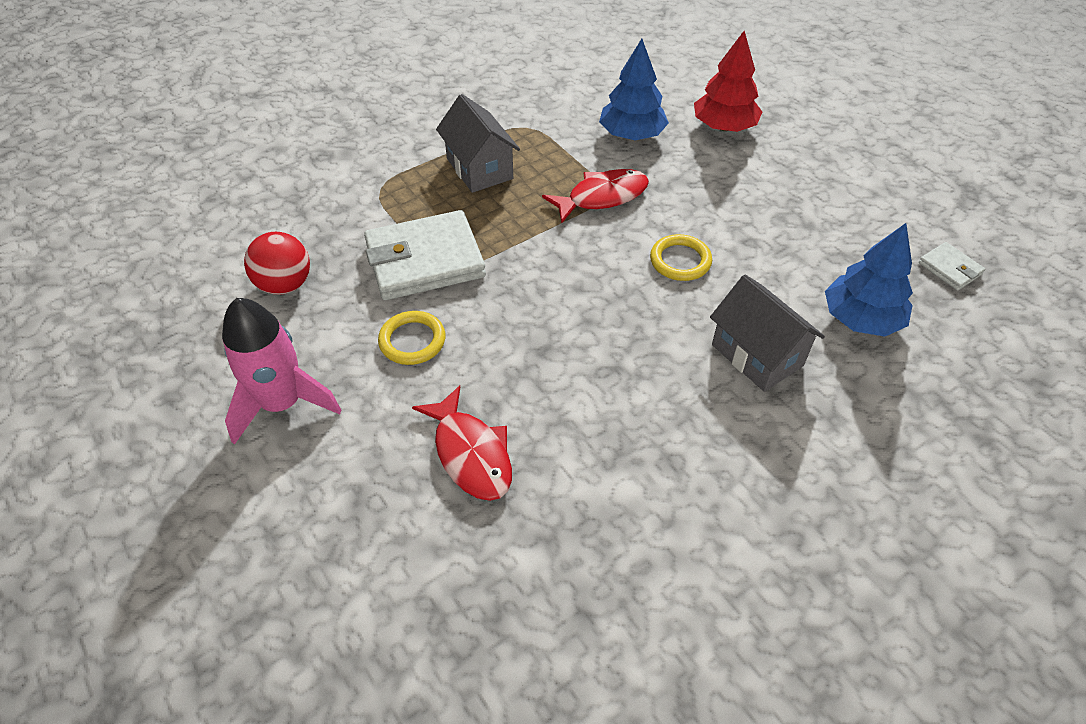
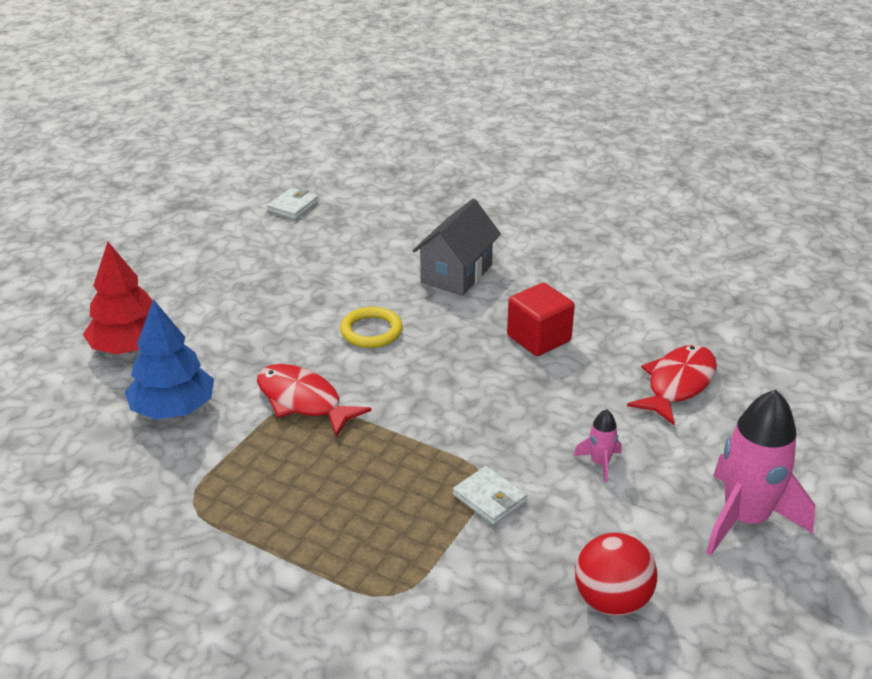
camera: 115 degrees left, 15 degrees down
(412, 341) = (600, 463): yellow ring -> pink rocket
(425, 261) = (489, 498): white wallet -> white wallet, size x0.46
(479, 169) = (303, 514): grey house -> none
(607, 375) = (538, 338): none -> red cube
(860, 319) = (380, 236): blue tree -> none

